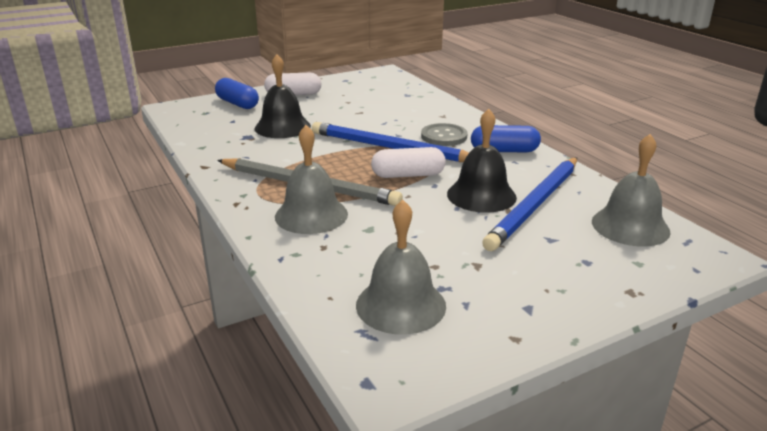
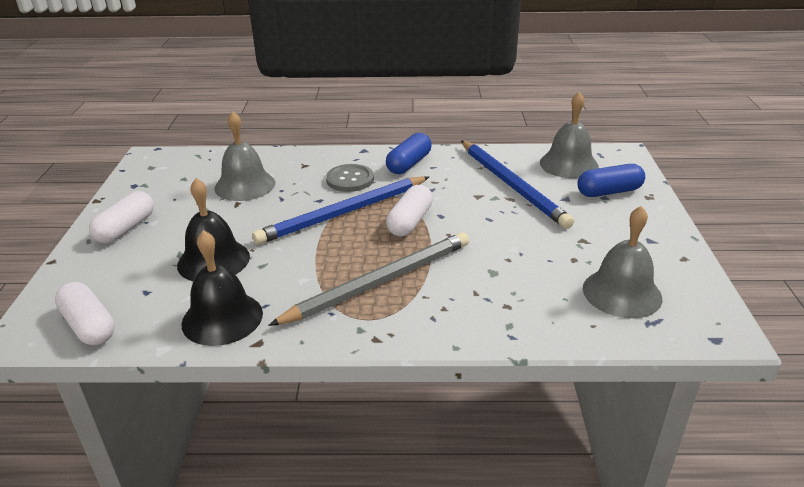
camera: 60 degrees left, 5 degrees up
(189, 118) = (89, 325): none -> white capsule
(237, 104) = (95, 275): blue capsule -> blue capsule (609, 192)
(311, 215) = (442, 296): grey bell -> grey bell (245, 185)
(481, 195) = (478, 201): black bell -> black bell (222, 318)

